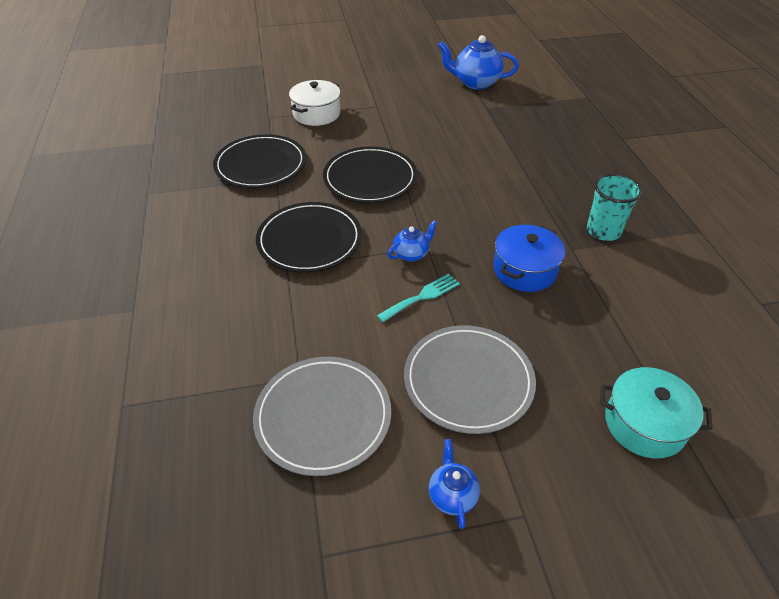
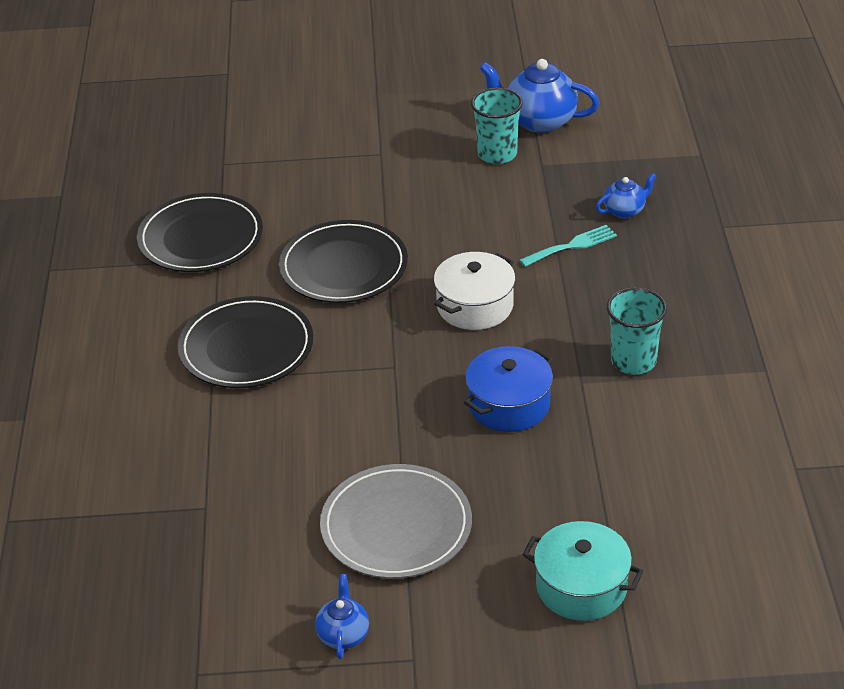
camera: 10 degrees right, 5 degrees down
(316, 114) = (291, 162): white pot -> white pot (475, 306)
(323, 416) = (223, 549): grey plate -> none
(411, 254) = (371, 374): blue teapot -> blue teapot (625, 210)
(422, 296) = (369, 428): turquoise fork -> turquoise fork (572, 246)
(455, 102) = (497, 154): none -> turquoise cup

